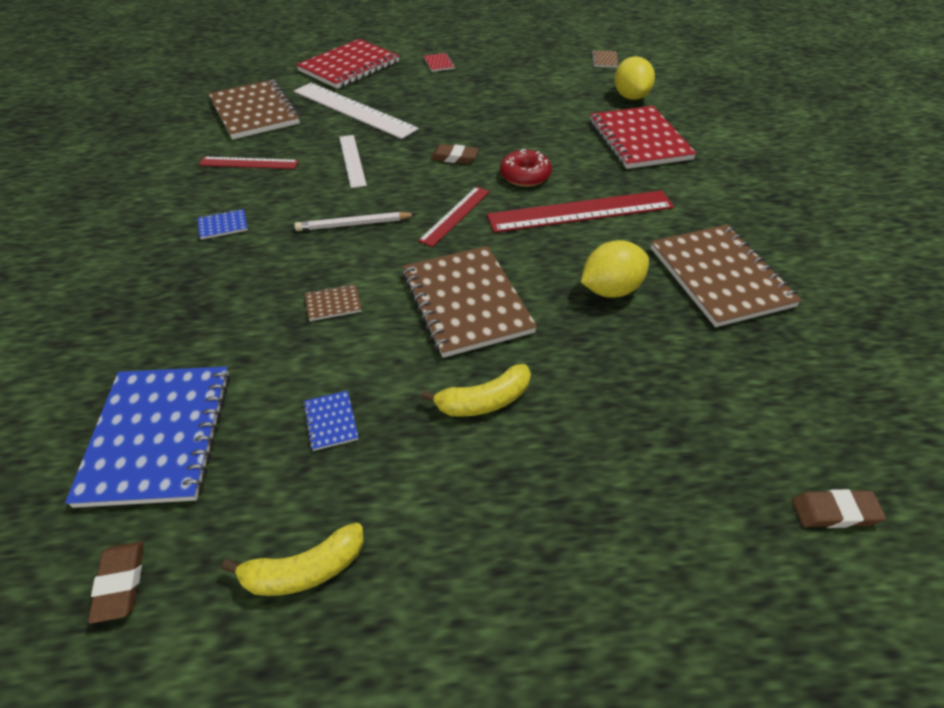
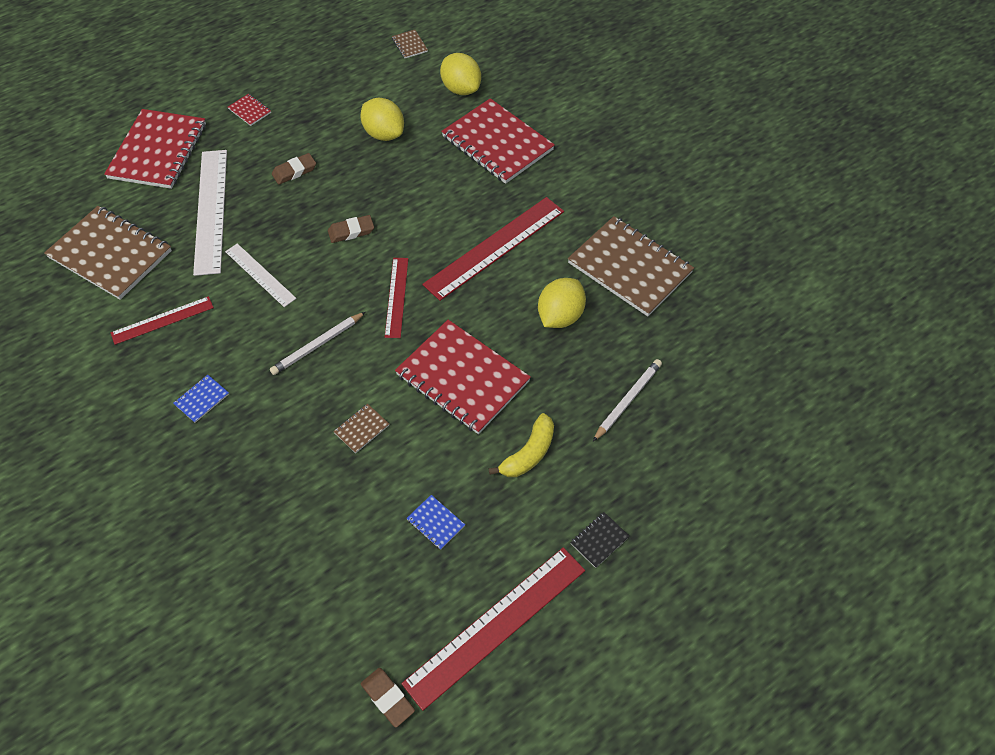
camera: 30 degrees left, 10 degrees up
(158, 436) = (321, 598): blue notebook -> none
(304, 570) = (496, 625): yellow banana -> red ruler
(353, 110) = (211, 210): white ruler -> white ruler turned 75 degrees clockwise
(466, 302) = (462, 378): brown notebook -> red notebook
(502, 538) = (599, 540): none -> black notebook
(525, 176) = (426, 227): red donut -> none
(537, 105) = (384, 134): none -> yellow lemon
(639, 399) = (627, 400): none -> white pencil
(834, 512) = (773, 422): brown eraser -> brown eraser (294, 171)

